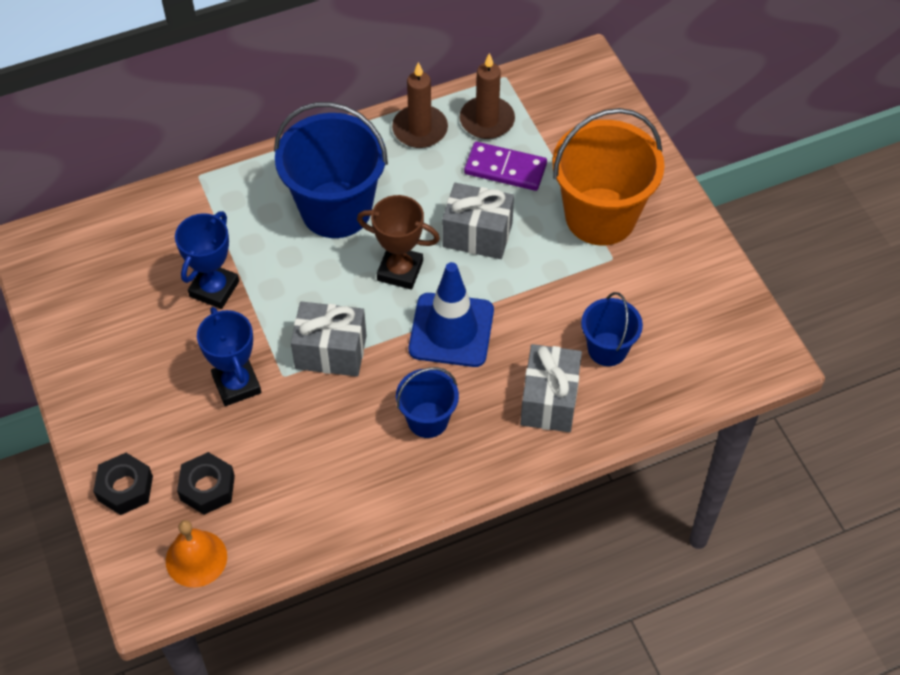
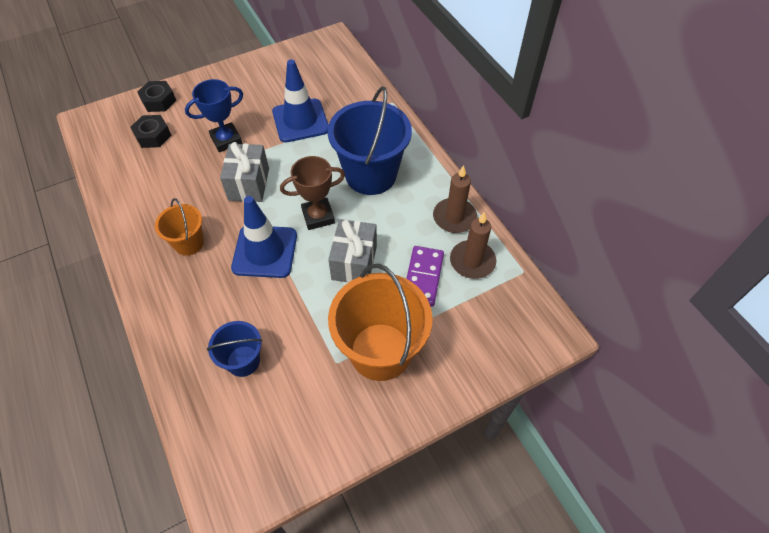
camera: 85 degrees right, 0 degrees up
(196, 558) = (106, 137): orange bell -> none
(214, 289) = (300, 121): blue trophy -> blue traffic cone
(400, 271) = (318, 216): brown trophy -> brown trophy turned 60 degrees clockwise
(427, 420) = (189, 243): blue bucket -> orange bucket
(549, 401) = (197, 320): grey gift -> none

